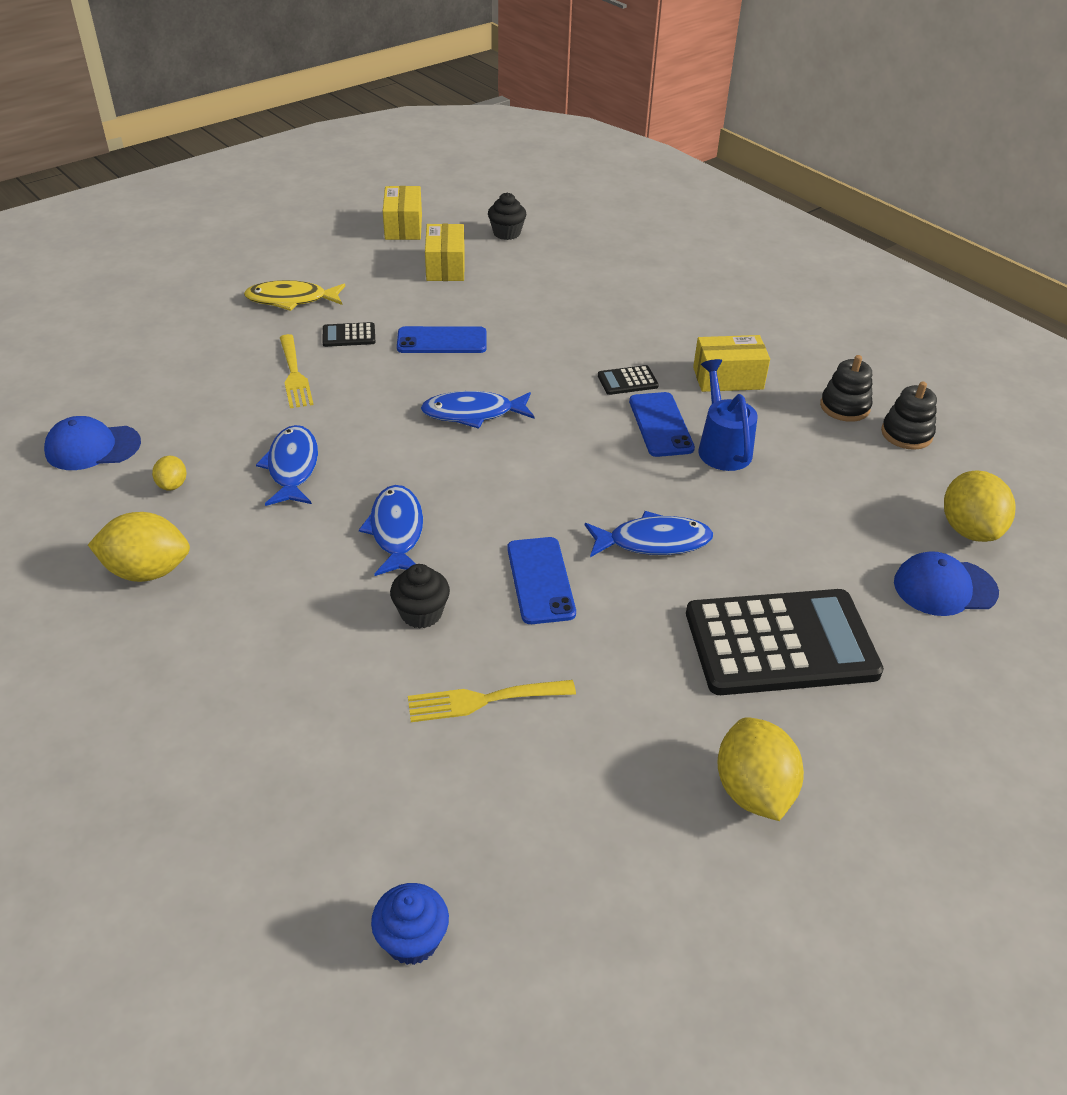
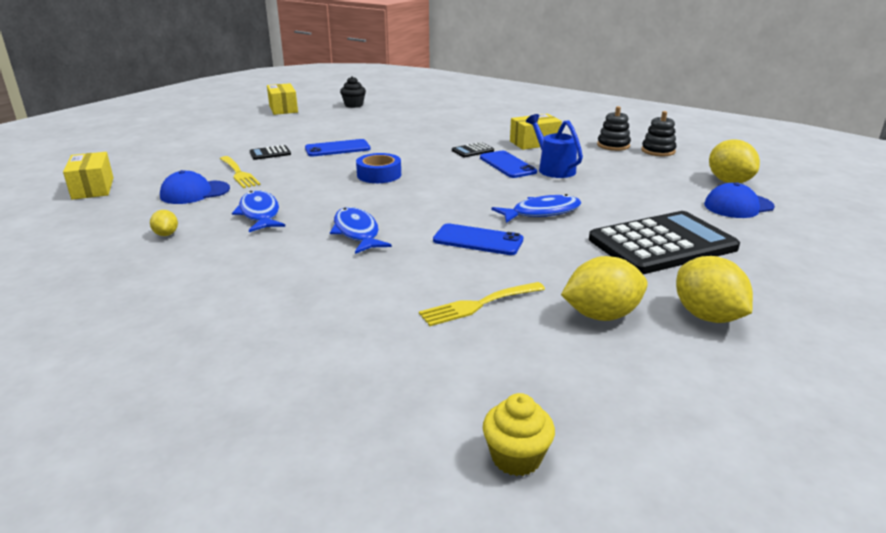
camera: 15 degrees left, 15 degrees down
(92, 447) = (90, 225): blue cap -> blue cap (195, 192)
(147, 571) = (164, 280): yellow lemon -> yellow lemon (601, 315)
(291, 300) = (220, 143): yellow fish -> none
(412, 939) = (516, 457): blue cupcake -> yellow cupcake
(421, 613) = (401, 269): black cupcake -> none
(445, 266) = (321, 120): yellow box -> yellow box (93, 188)
(473, 413) = (379, 175): blue fish -> blue tape
(540, 580) = (478, 240): blue phone -> blue phone turned 45 degrees counterclockwise

